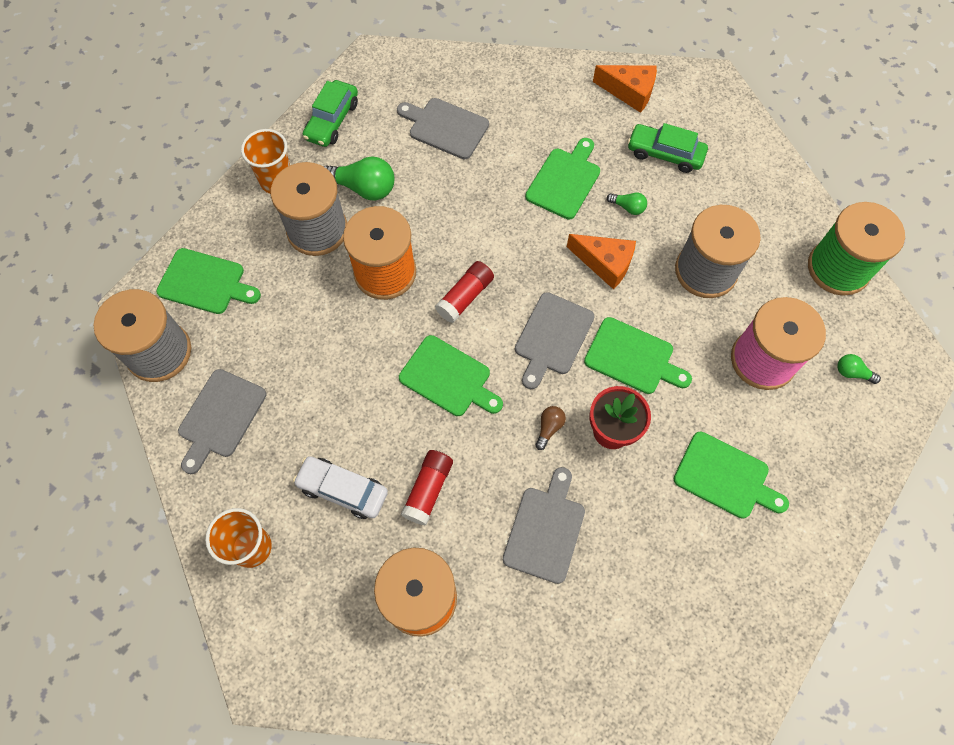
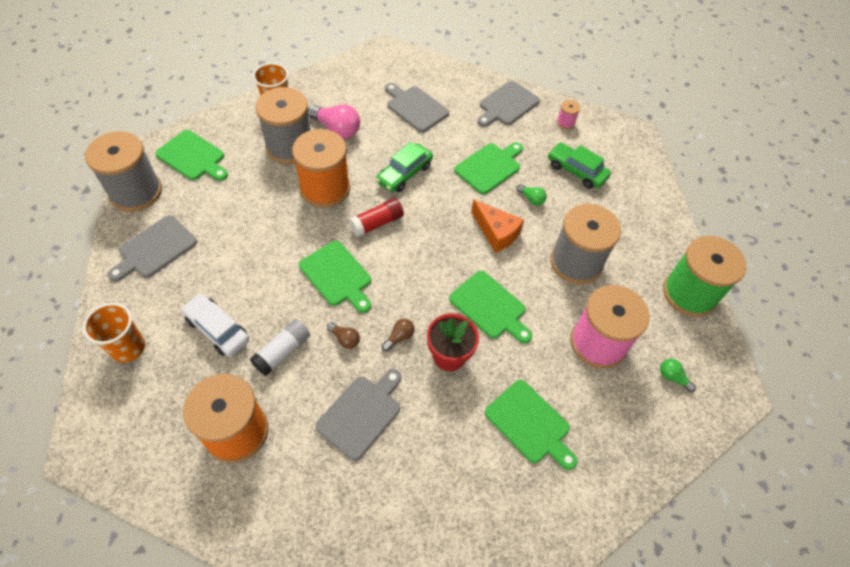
camera: 15 degrees right, 10 degrees down
(332, 120) = (335, 81): green car -> green car (404, 174)
(364, 188) = (337, 129): green light bulb -> pink light bulb
(428, 490) = (282, 351): red glue stick -> white glue stick
(490, 451) = (345, 339): none -> brown light bulb
(552, 337) = (431, 272): grey cutting board -> grey cutting board (507, 105)
(629, 92) = (565, 122): orange cheese -> pink spool

